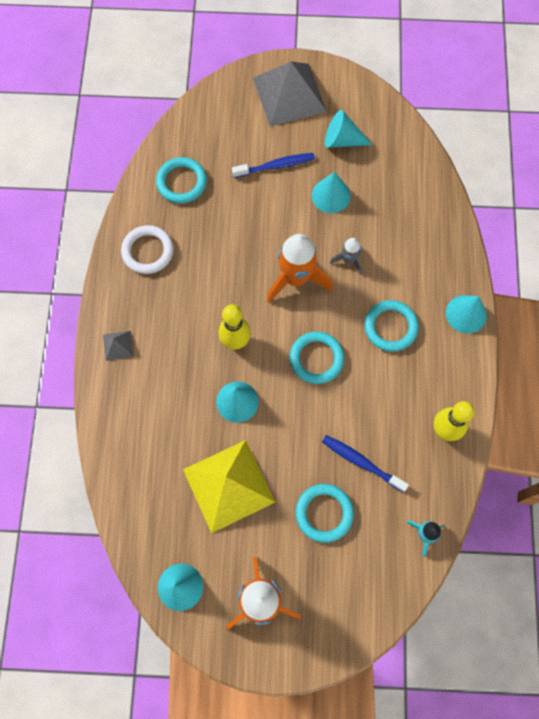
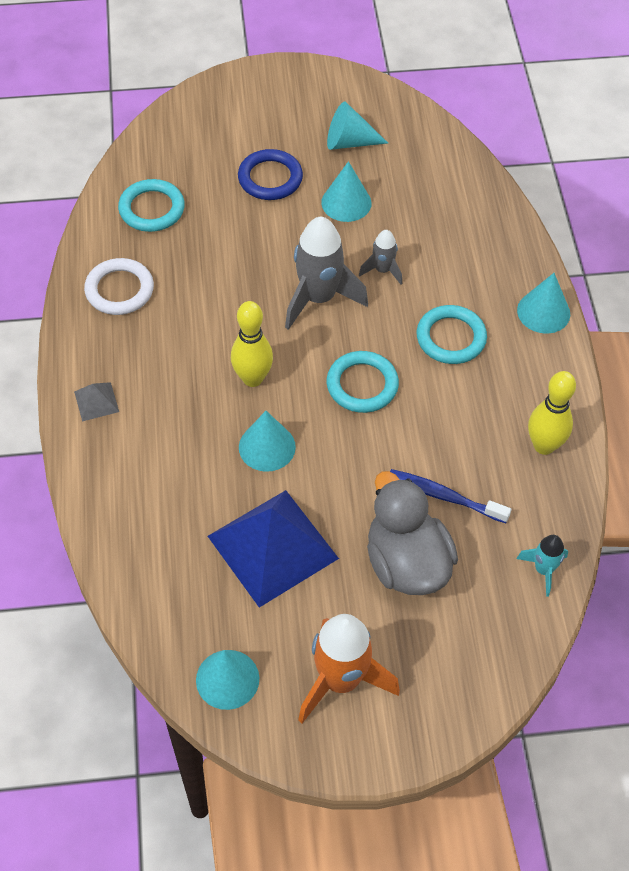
camera: 10 degrees left, 15 degrees down
(228, 485) = (272, 547): yellow pyramid -> blue pyramid
(276, 166) = (270, 178): blue toothbrush -> blue ring
(289, 94) = (273, 100): grey pyramid -> none
(296, 278) = (318, 298): orange rocket -> grey rocket
(324, 513) = (406, 563): turquoise ring -> grey duck

